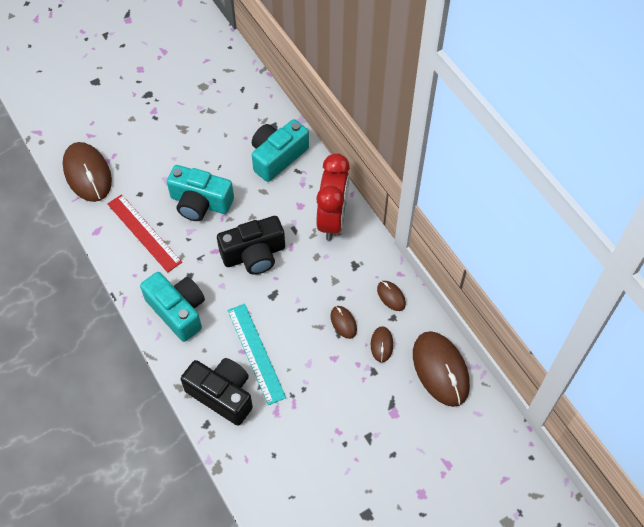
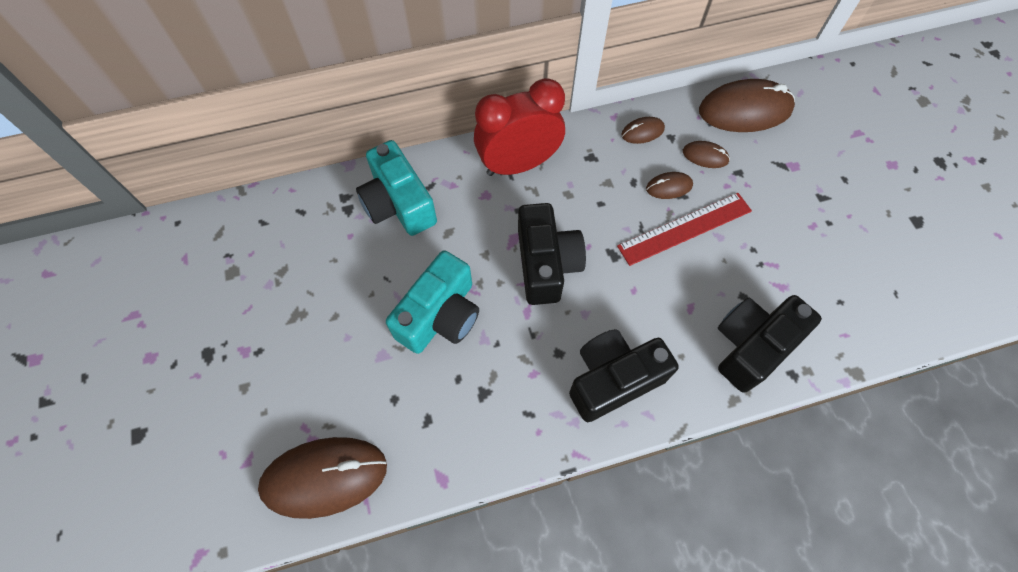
camera: 75 degrees left, 5 degrees up
(144, 233) = (467, 405): red ruler -> red ruler (685, 228)
(178, 311) = (613, 379): turquoise camera -> black camera
(256, 353) = (696, 292): turquoise ruler -> none
(332, 219) = (518, 164): red clock -> red clock turned 45 degrees counterclockwise

